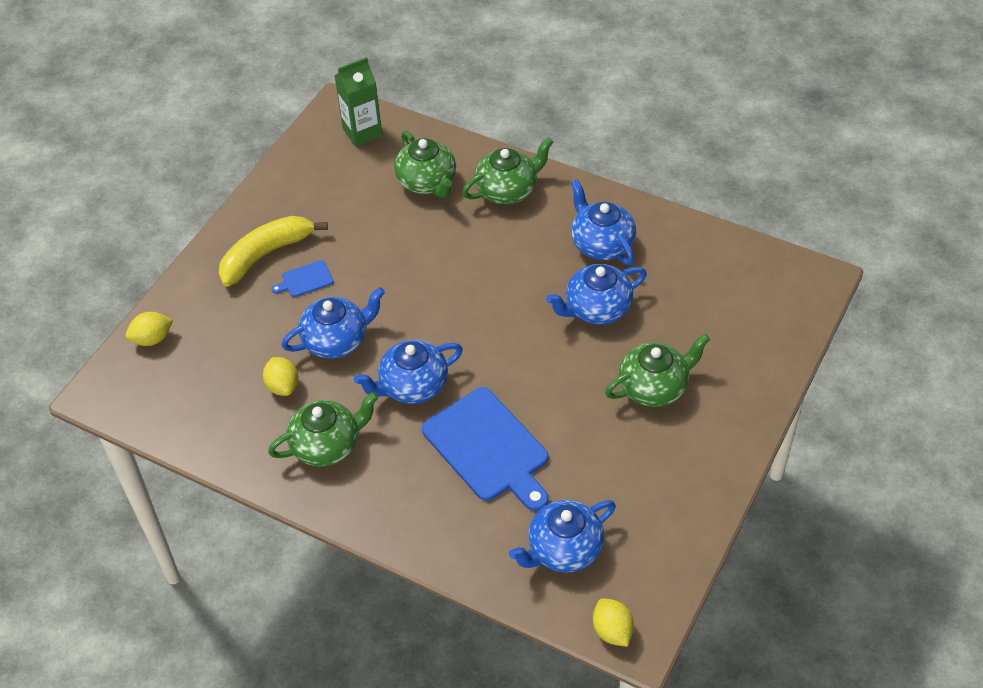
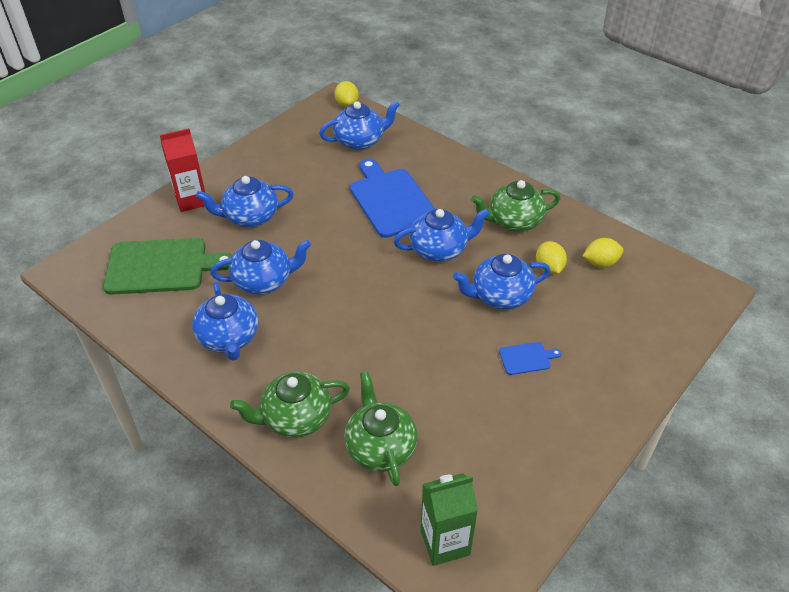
camera: 170 degrees left, 5 degrees down
(152, 339) = (674, 328): yellow lemon -> yellow lemon (600, 263)
(266, 254) = (568, 393): yellow banana -> none
(654, 387) = (250, 217): green teapot -> blue teapot
(717, 304) = (161, 266): none -> green cutting board
(740, 397) = (191, 200): none -> red carton

